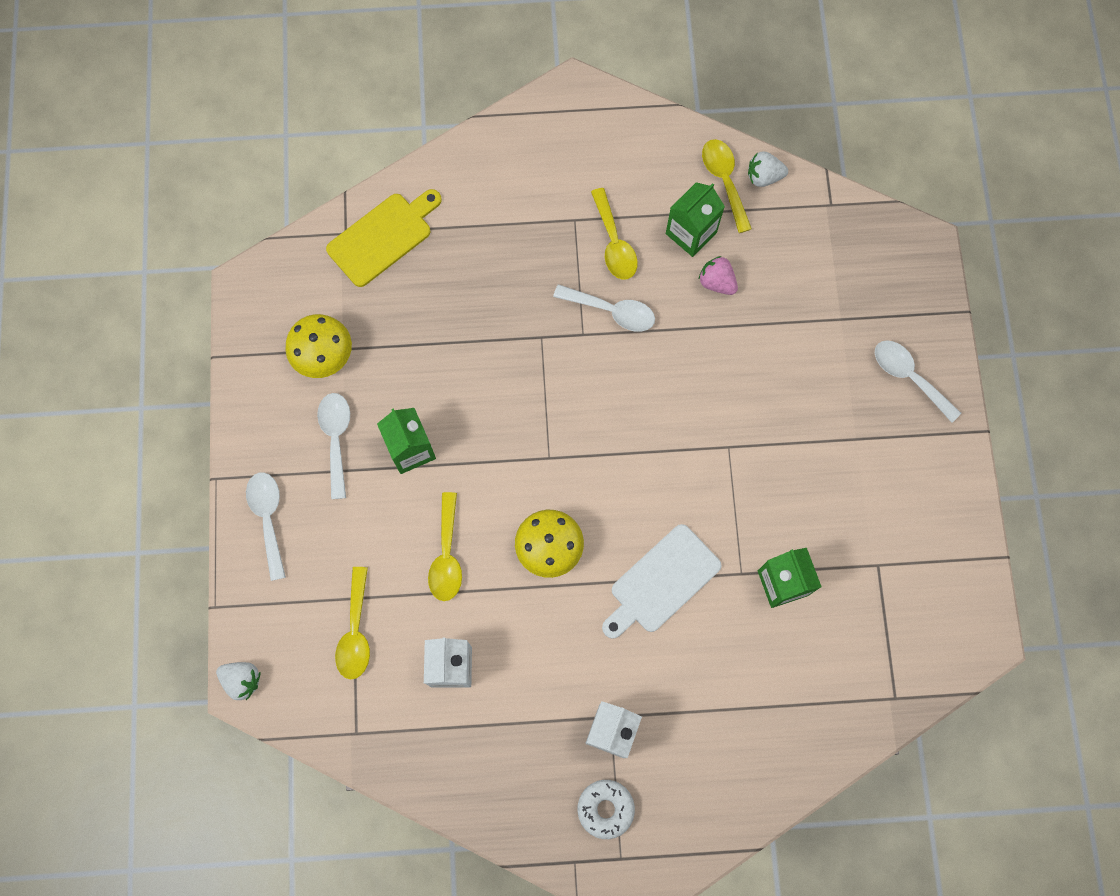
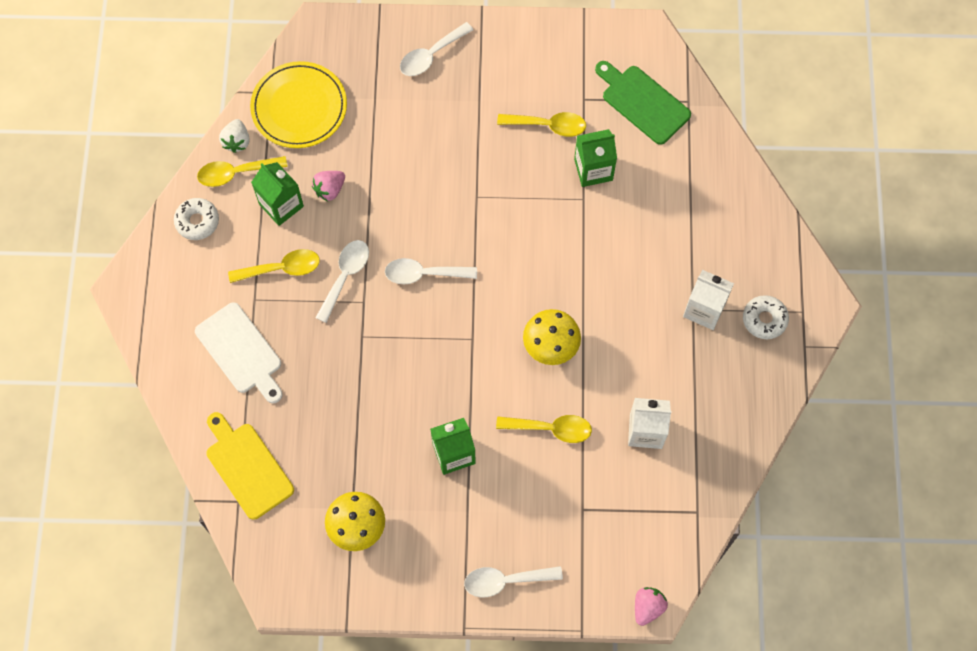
camera: 85 degrees left, 5 degrees down
(242, 680) = (647, 607): white strawberry -> pink strawberry
(336, 439) = (438, 518): white spoon -> white spoon (424, 274)
(355, 631) = (611, 508): yellow spoon -> yellow spoon (548, 125)
(660, 149) = (197, 221): none -> white donut
(661, 582) = (586, 260): white cutting board -> white cutting board (241, 351)
(816, 237) = (299, 107): none -> yellow plate
(884, 639) = (642, 102): none -> green cutting board

